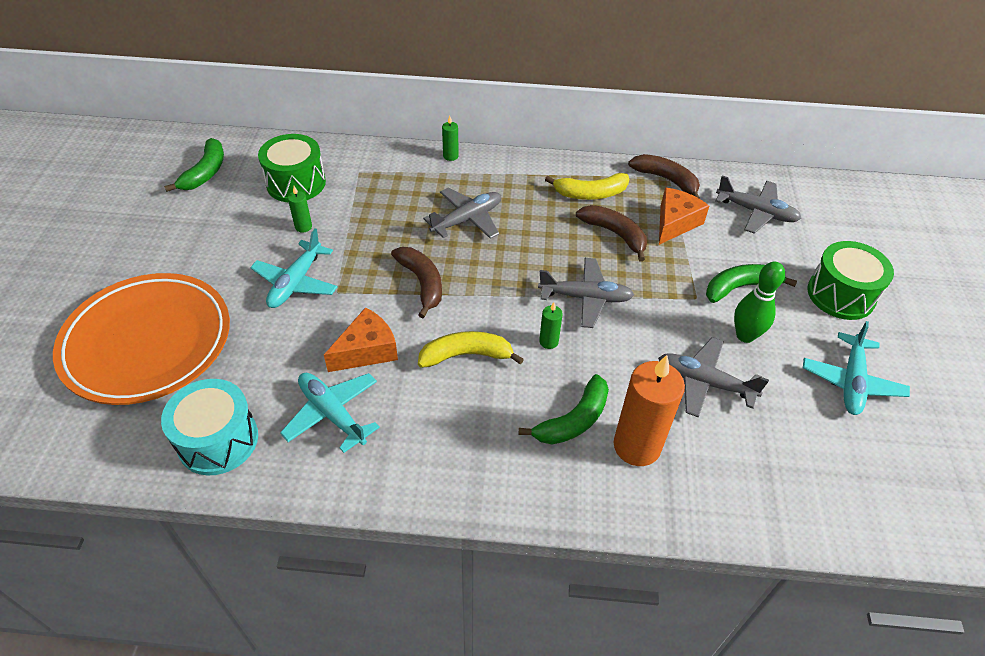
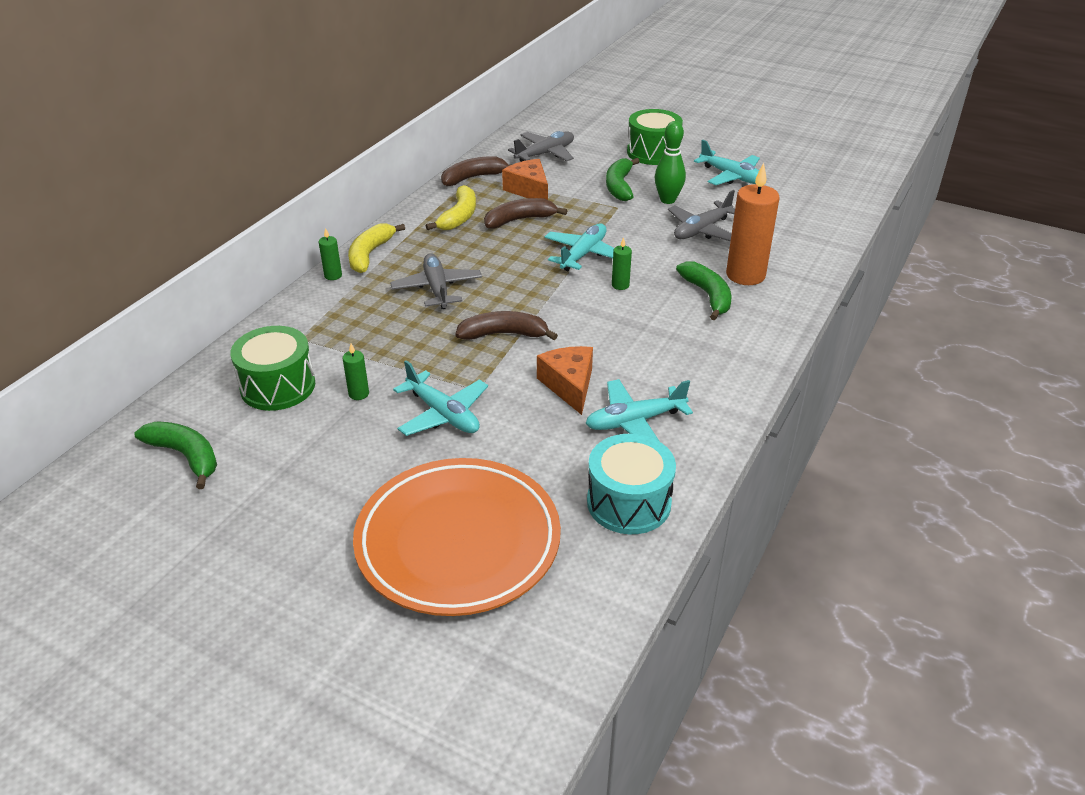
camera: 65 degrees left, 10 degrees down
(466, 355) = (609, 330): yellow banana -> yellow banana (370, 254)
(585, 298) = (583, 254): grey plane -> turquoise plane

